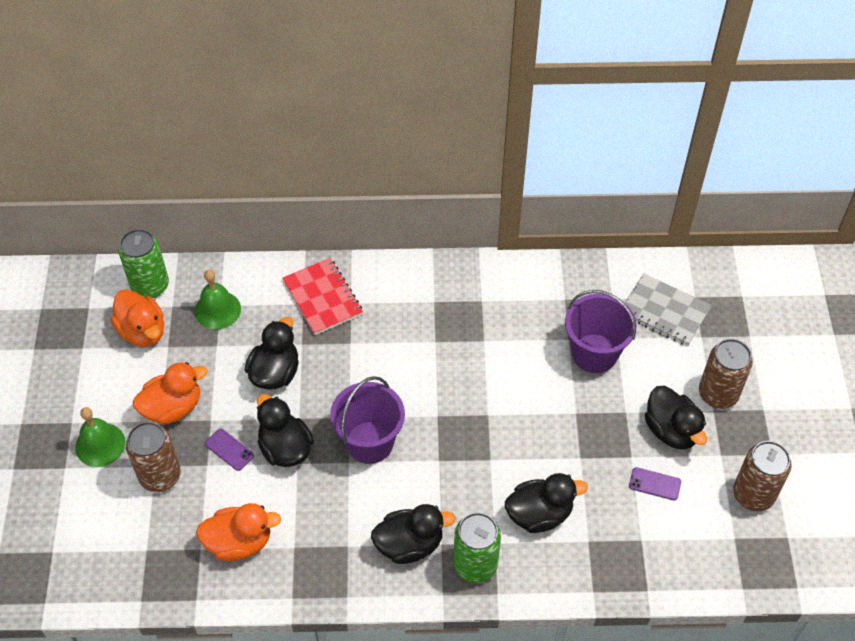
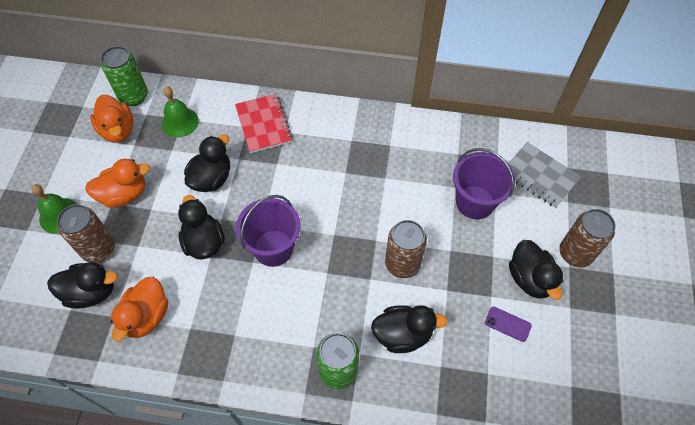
camera: 10 degrees right, 5 degrees up
(229, 450) = (159, 236): purple phone -> none
(239, 542) = (146, 316): orange duck -> orange duck turned 105 degrees clockwise
(409, 544) = (286, 342): black duck -> black duck (91, 292)
(753, 494) = (594, 348): brown can -> brown can (402, 264)

